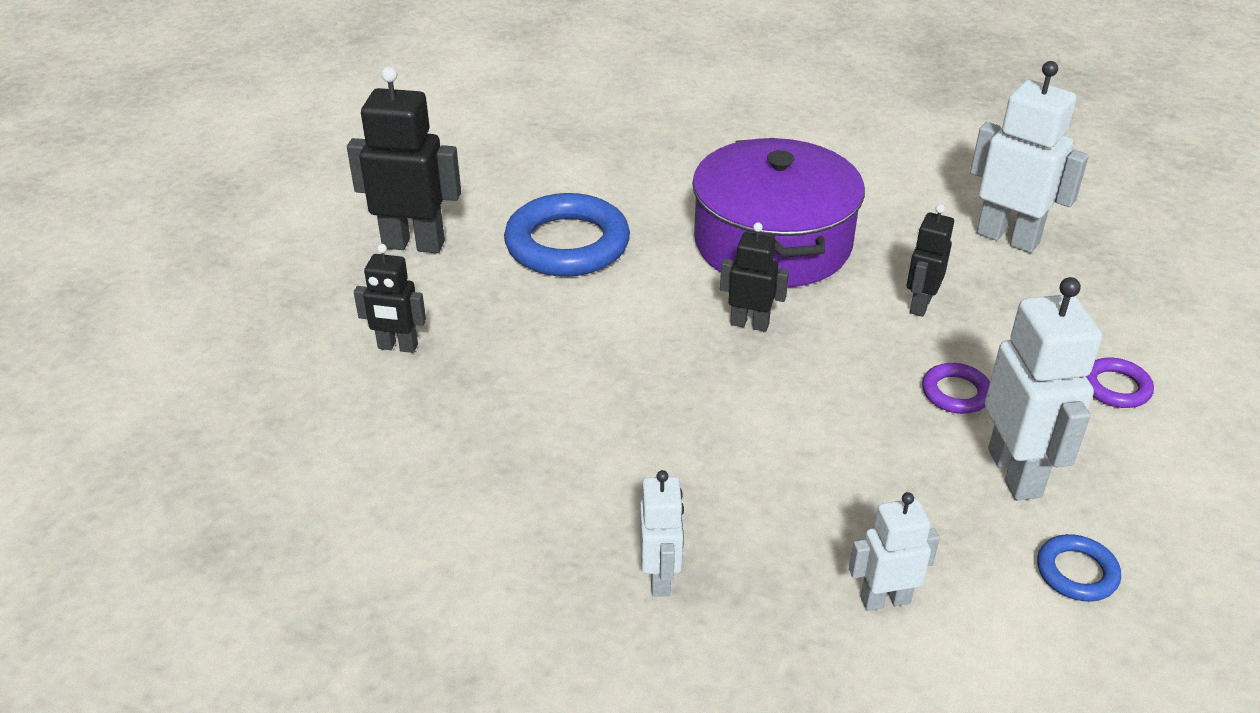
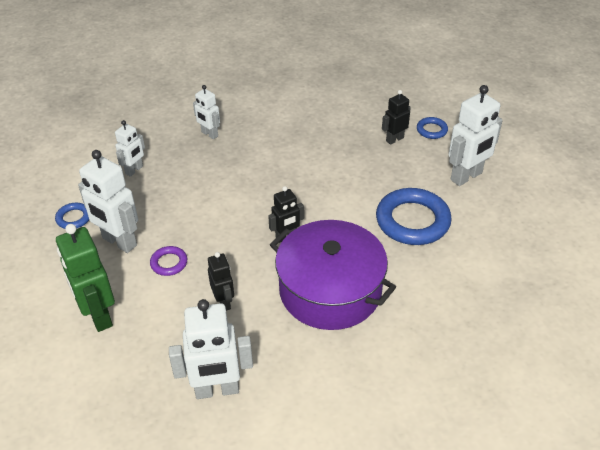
camera: 135 degrees right, 5 degrees up
(327, 323) = (431, 130): none -> blue ring
(414, 244) = (466, 177): black robot -> white robot
(1115, 387) = (98, 316): purple ring -> green robot

